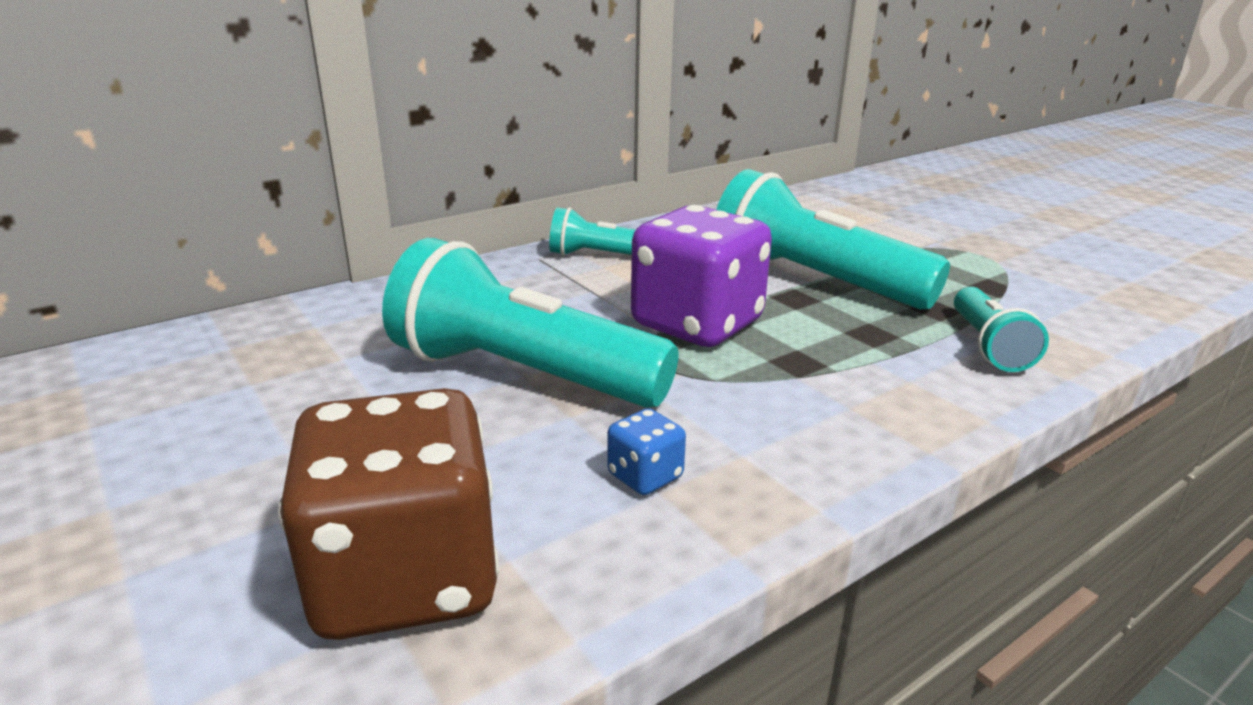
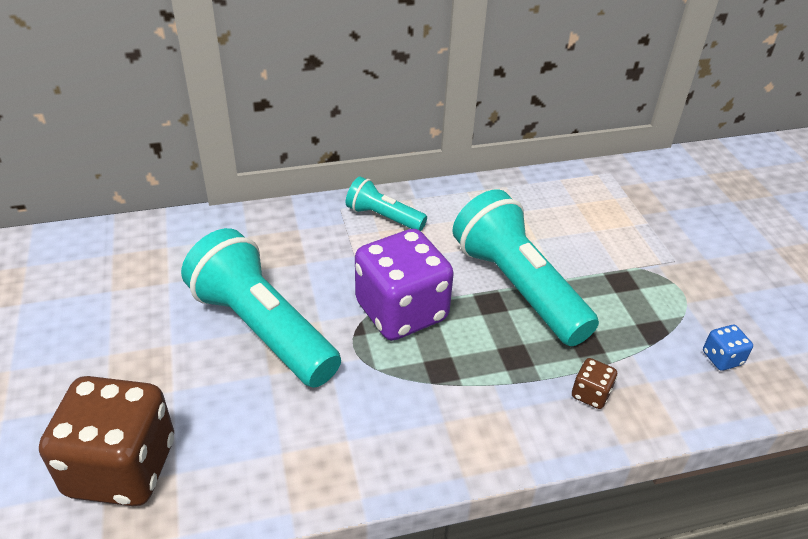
camera: 20 degrees right, 15 degrees up
(645, 476) = (280, 438): blue dice -> blue dice (722, 358)
(988, 346) = (590, 394): turquoise flashlight -> brown dice

